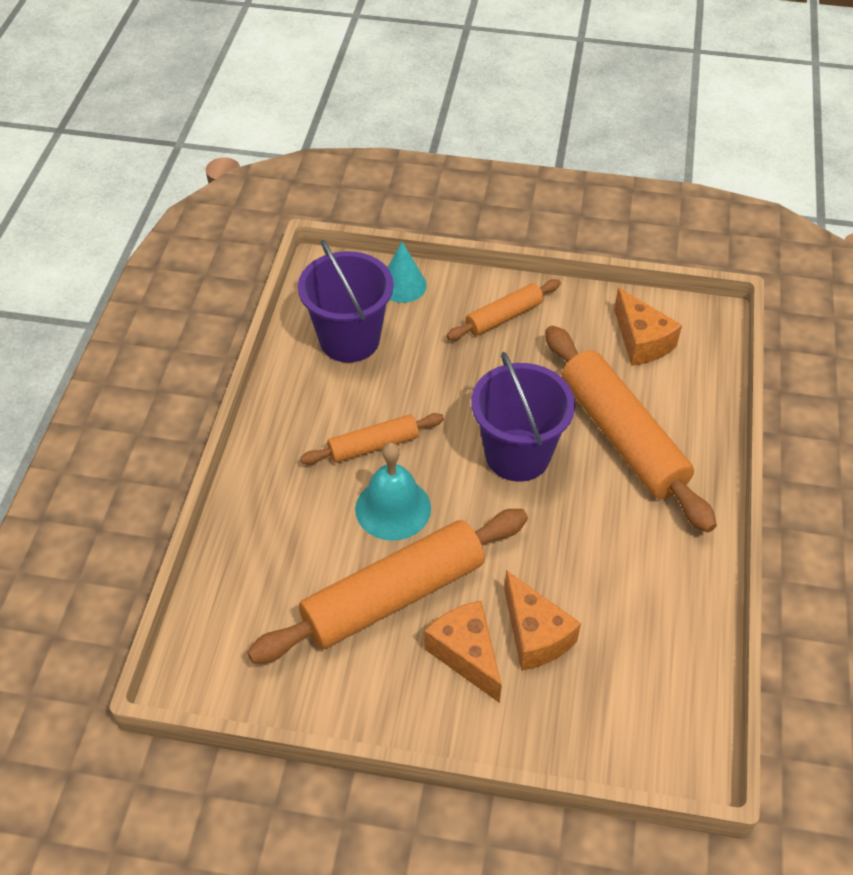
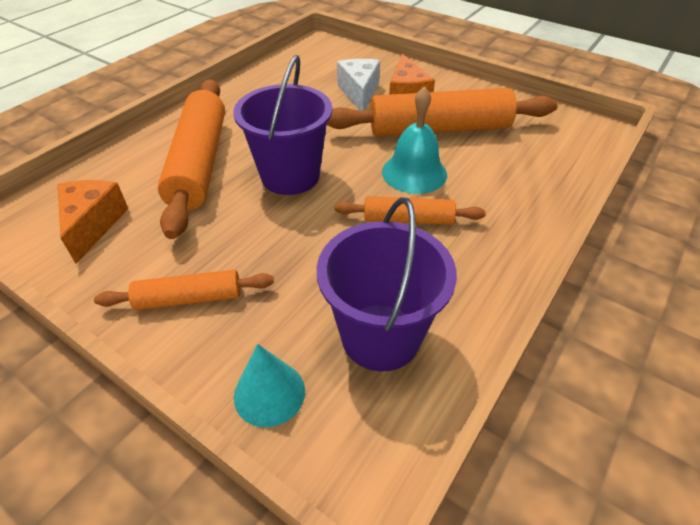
camera: 155 degrees left, 5 degrees down
(535, 635) = (359, 93): orange cheese -> white cheese

